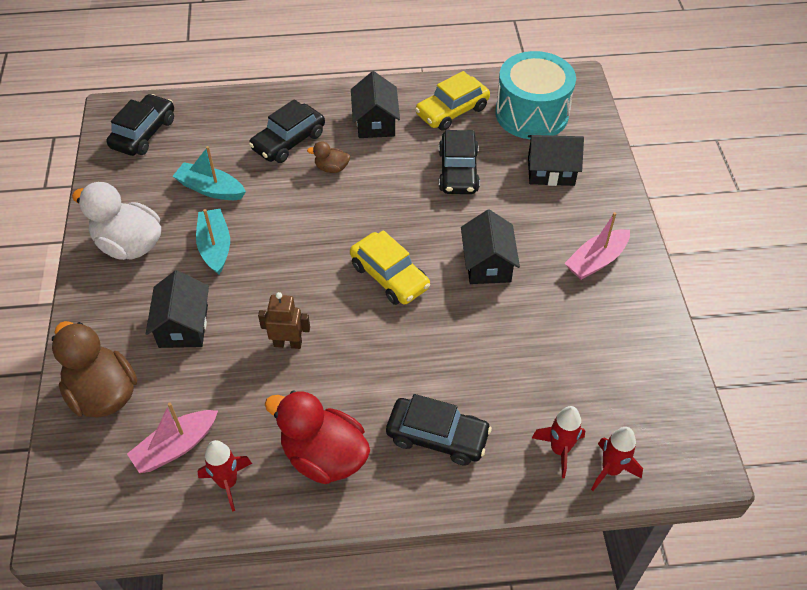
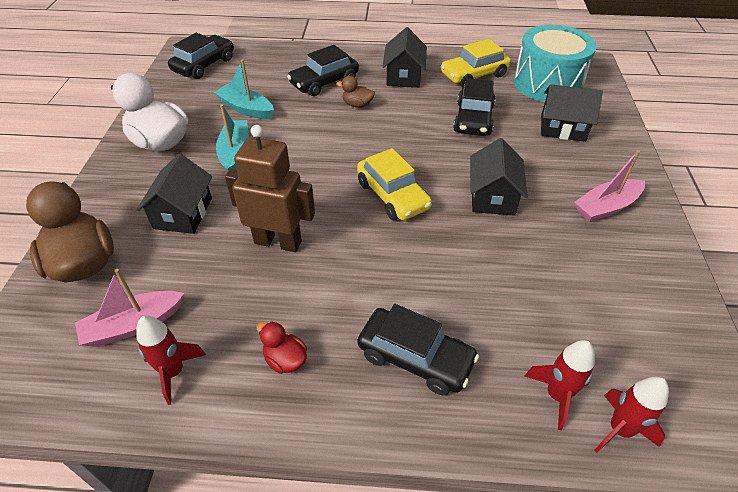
camera: 10 degrees right, 5 degrees down
(288, 343) = (278, 242): brown robot -> brown robot, size x1.62
(324, 456) = (285, 360): red duck -> red duck, size x0.48

